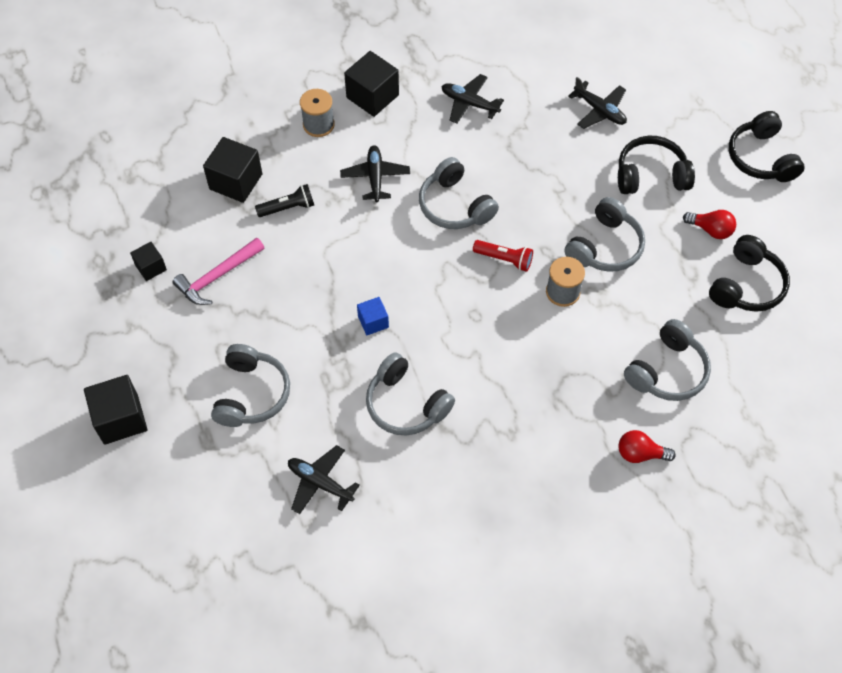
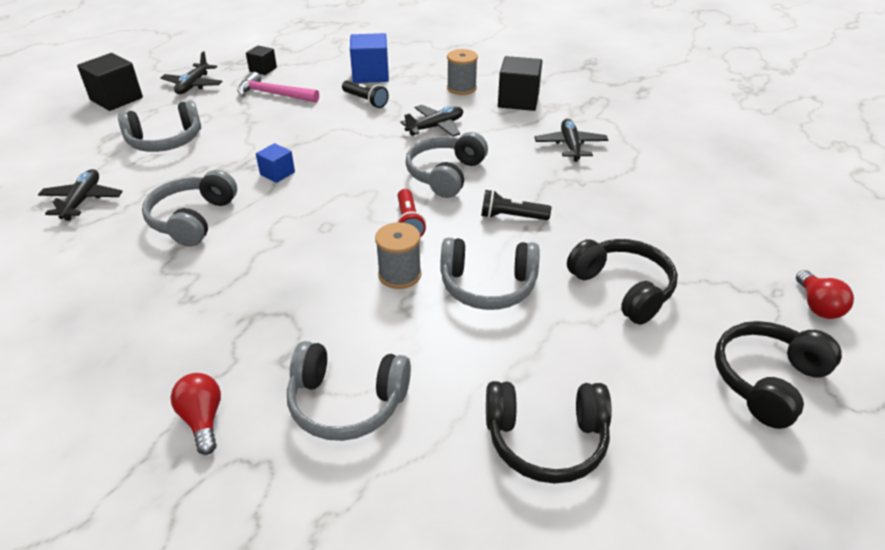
camera: 60 degrees right, 20 degrees down
(236, 181) = (370, 75): black cube -> blue cube
(538, 192) = (511, 217): none -> black flashlight
(599, 110) = (662, 222): black plane -> black plane (193, 85)
(710, 230) = (599, 369): red light bulb -> red light bulb (817, 306)

